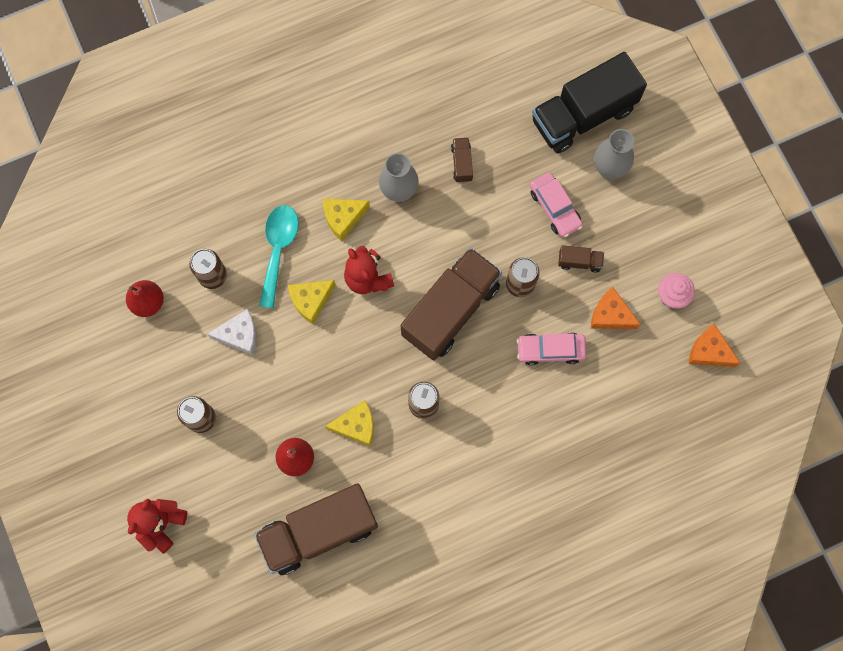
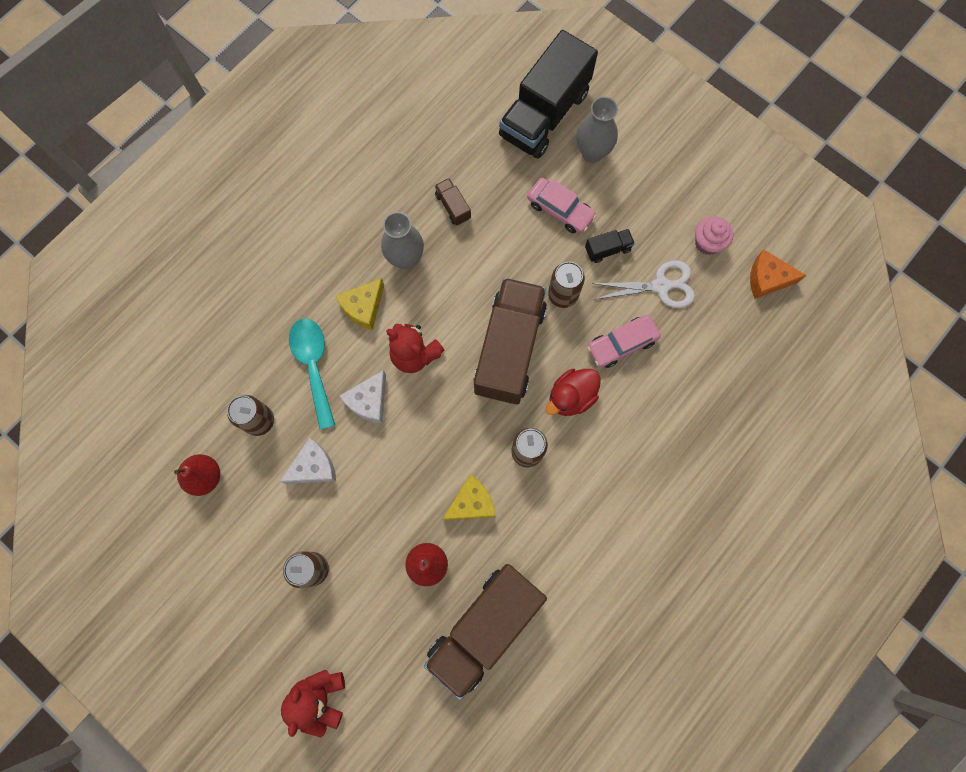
camera: 25 degrees left, 0 degrees up
(311, 301) = (369, 401): yellow cheese -> white cheese
(484, 375) = (571, 397): none -> red duck
(579, 262) = (607, 249): brown truck -> black truck
(610, 315) = (661, 286): orange cheese -> white scissors

